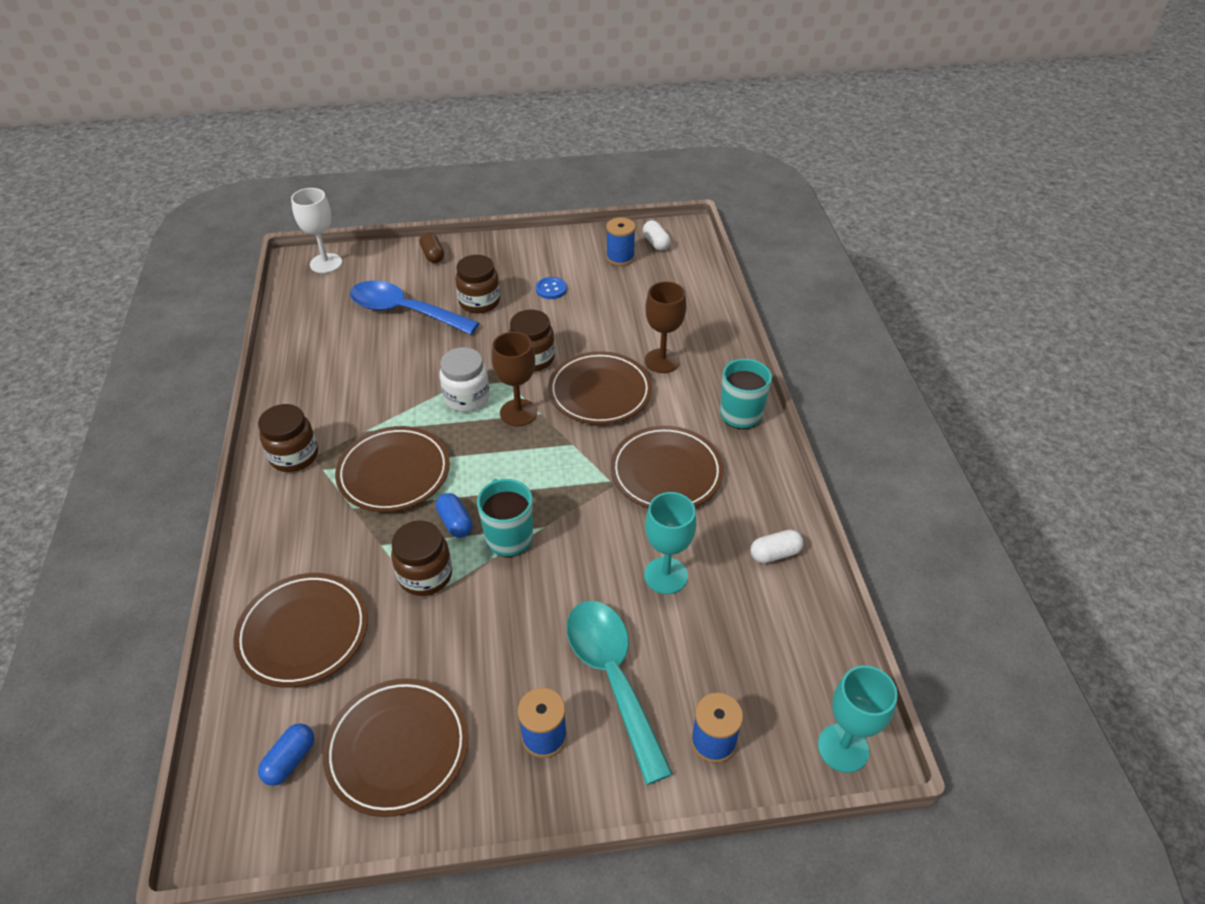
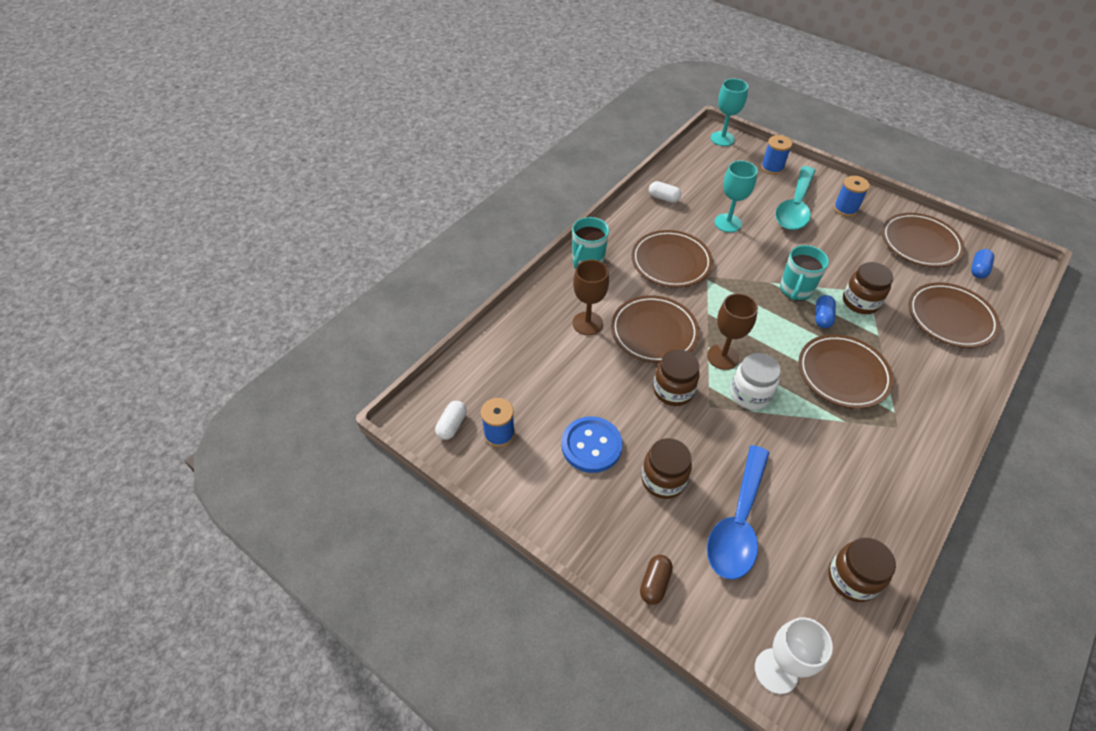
camera: 135 degrees left, 5 degrees up
(290, 760) = (978, 269): blue capsule -> blue capsule turned 45 degrees counterclockwise
(294, 456) = (912, 437): brown jar -> brown jar (851, 579)
(404, 311) = (738, 523): blue spoon -> blue spoon turned 45 degrees clockwise
(551, 289) = (591, 446): blue button -> blue button, size x1.82

